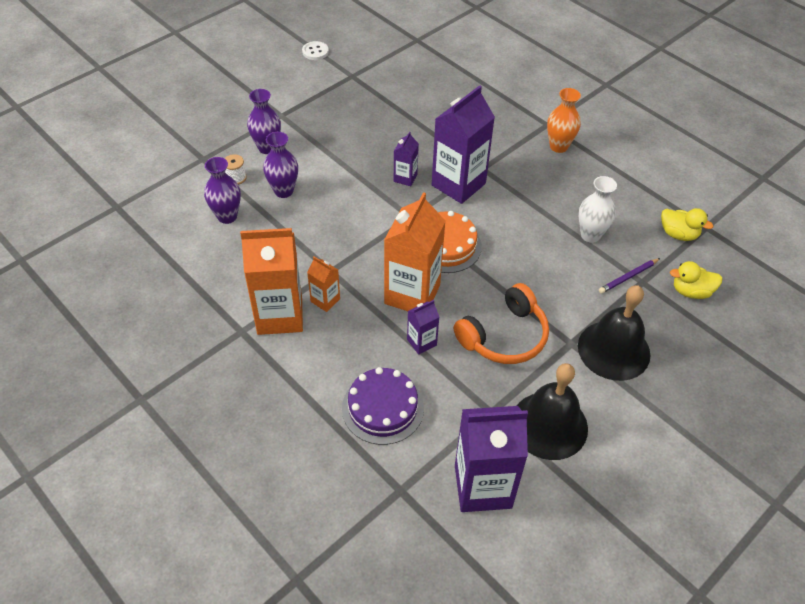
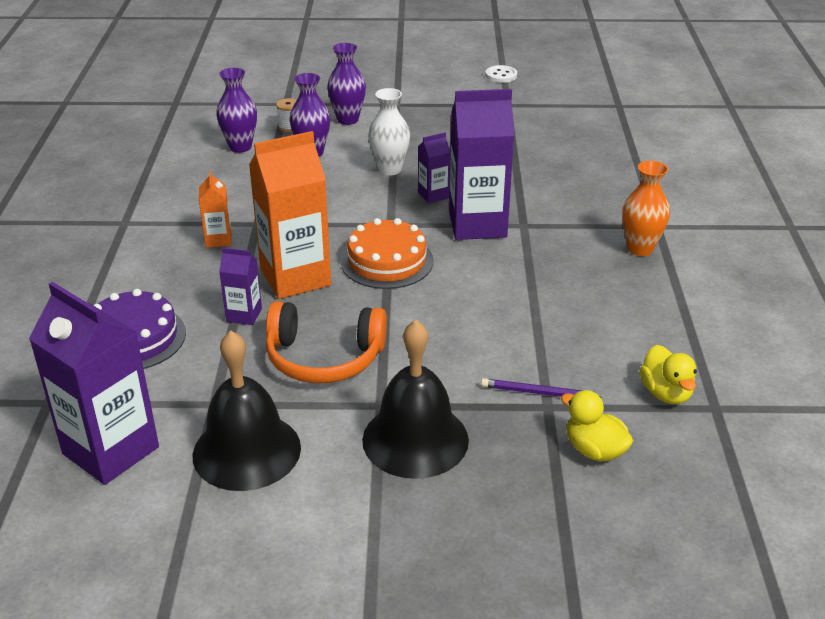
camera: 45 degrees right, 15 degrees down
(280, 315) = (168, 229): orange carton -> none
(590, 235) = (553, 335): white vase -> white vase (389, 169)

